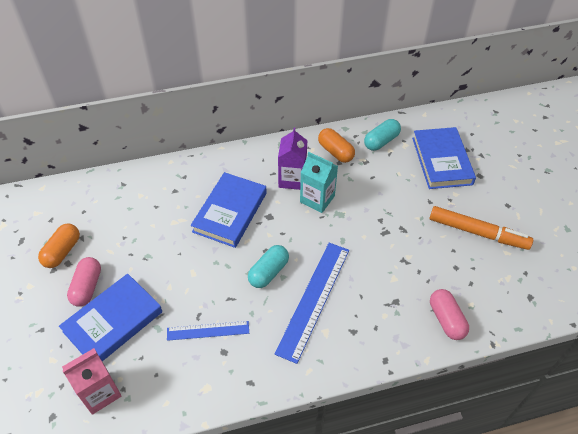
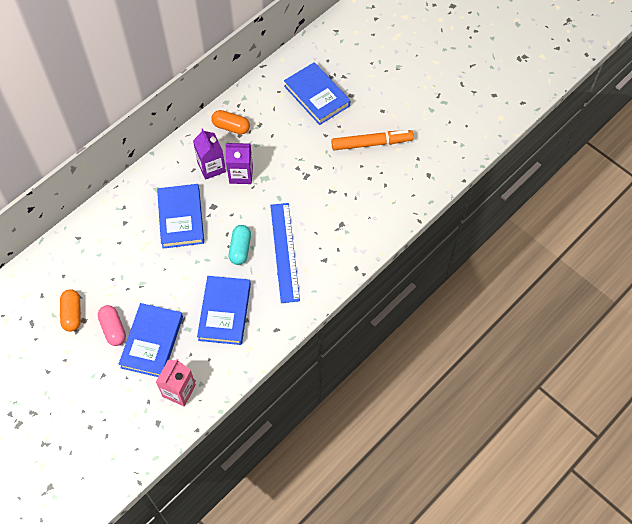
camera: 30 degrees left, 10 degrees up
(208, 330) = (224, 312): blue ruler -> blue book
(317, 199) = (241, 174): turquoise carton -> purple carton
(381, 141) = (261, 100): turquoise capsule -> none
(446, 319) = (381, 219): pink capsule -> none

